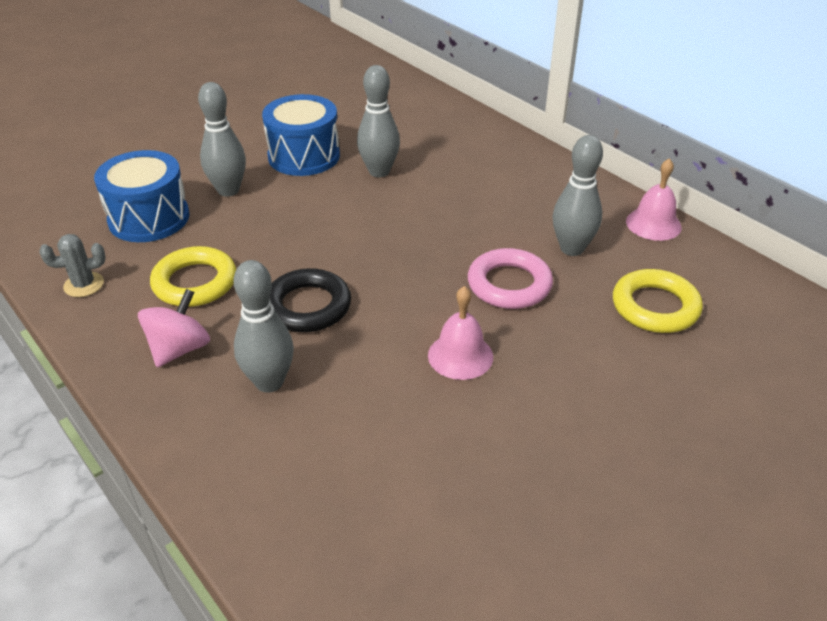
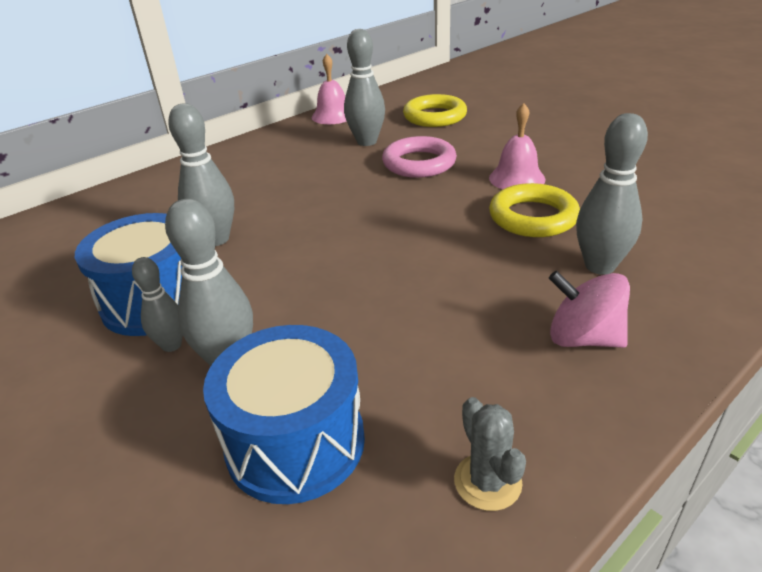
camera: 90 degrees left, 5 degrees down
(195, 282) = (454, 351): yellow ring -> yellow ring (533, 217)
(253, 168) = (171, 345): none -> grey bowling pin
(308, 306) = (477, 258): black ring -> none

